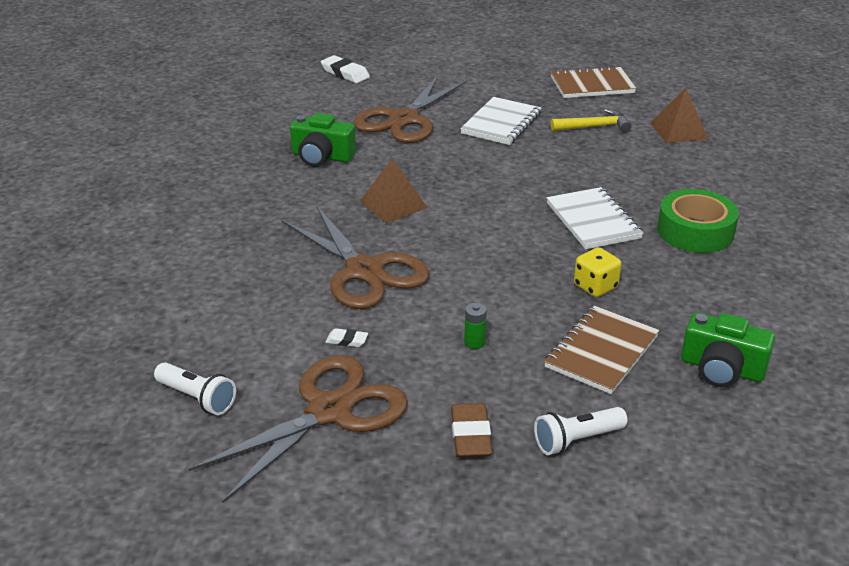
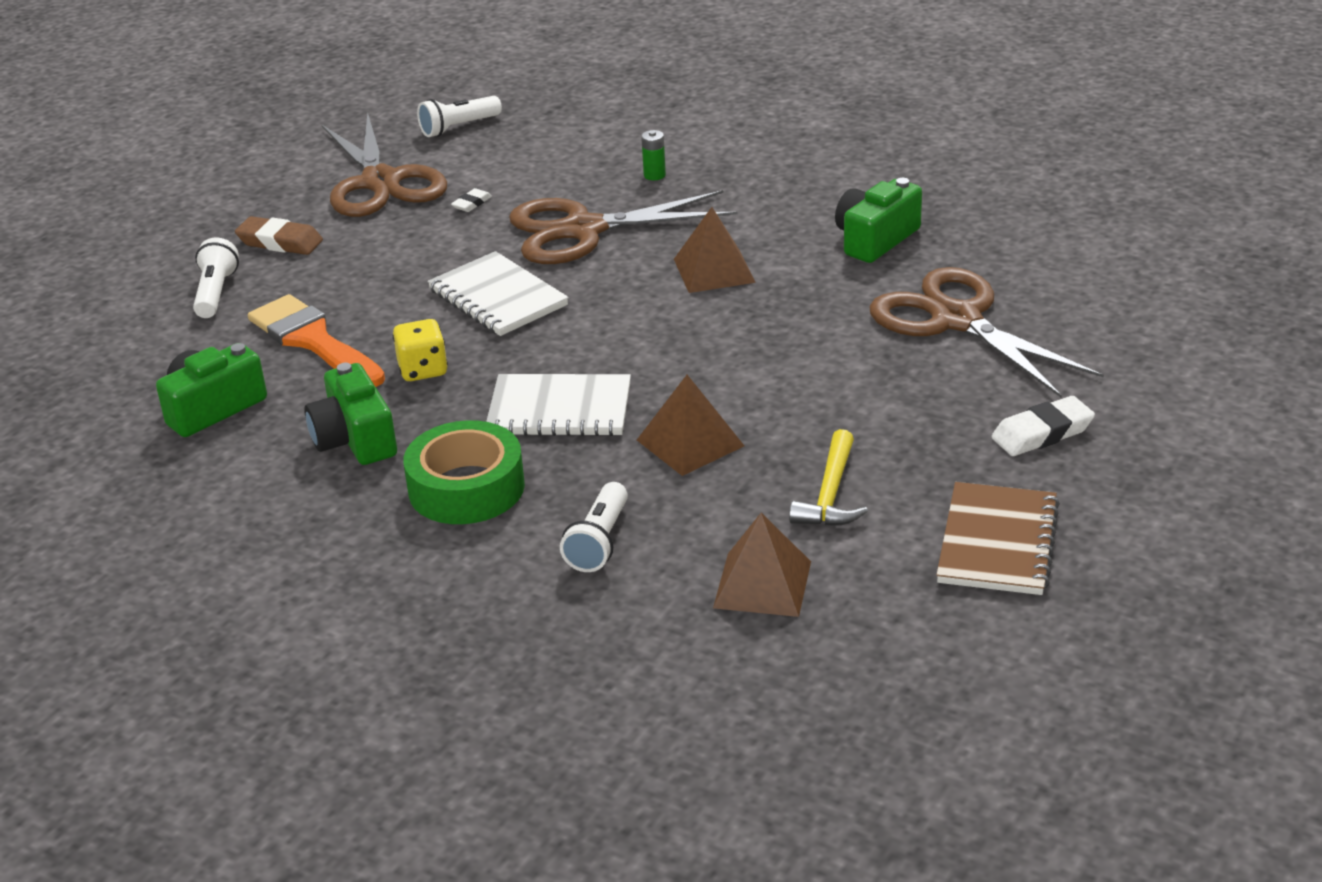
camera: 115 degrees right, 0 degrees up
(345, 73) = (1158, 296): white eraser -> white eraser (1042, 433)
(474, 342) = (402, 270): green battery -> green battery (654, 175)
(501, 123) = (894, 404): white notebook -> white notebook (498, 298)
(587, 172) = (690, 443): none -> brown pyramid
(601, 352) = (313, 341): brown notebook -> orange brush
(692, 289) = (355, 439): none -> green camera
(695, 178) = (599, 542): none -> white flashlight

